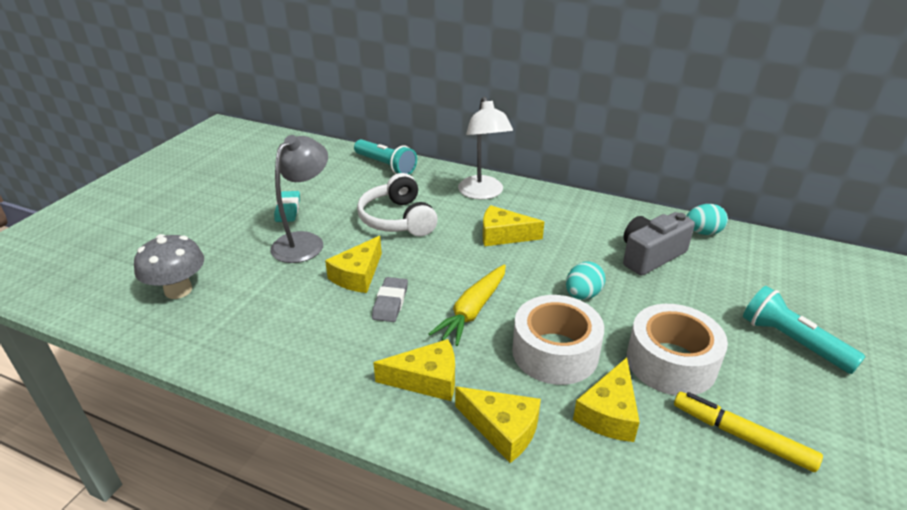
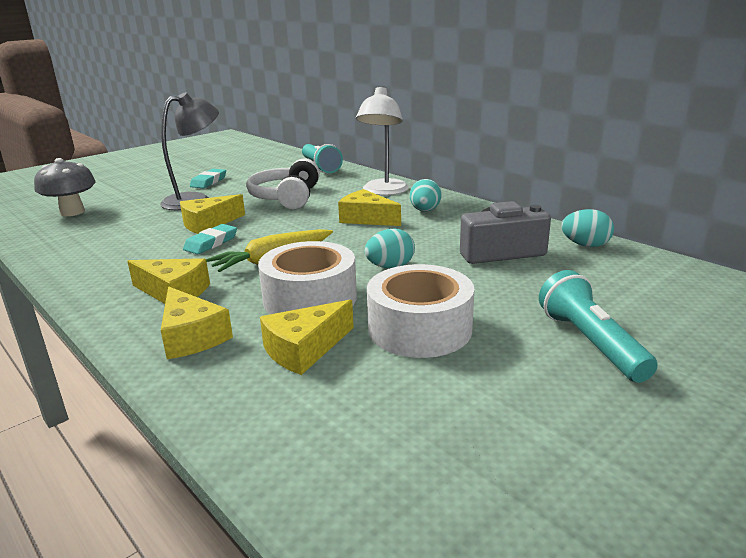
camera: 25 degrees right, 10 degrees down
(390, 302) = (211, 243): grey eraser -> turquoise eraser
(544, 214) = (425, 211): none -> turquoise egg
(741, 436) = (425, 400): yellow marker -> none

